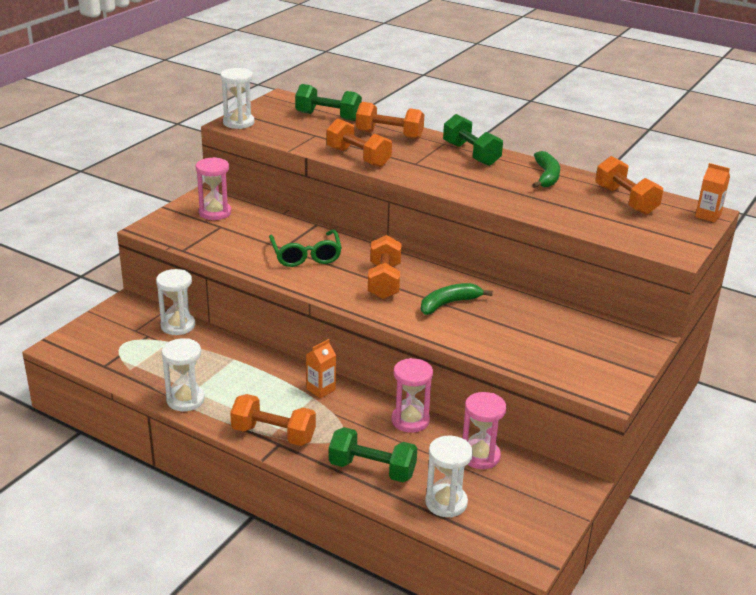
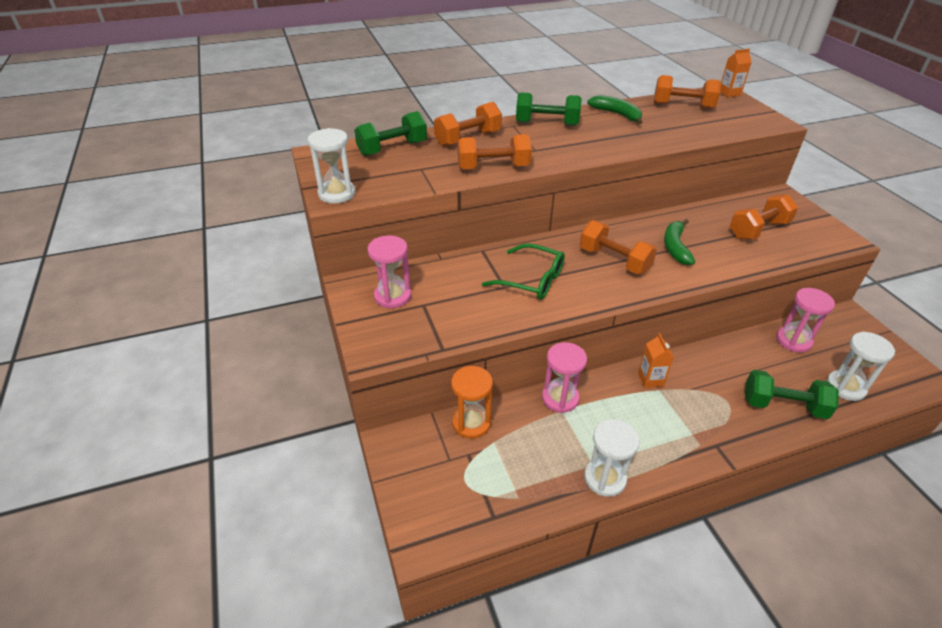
camera: 50 degrees left, 10 degrees up
(178, 326) = (471, 423): white hourglass -> orange hourglass
(273, 434) = (700, 442): orange dumbbell -> orange dumbbell (758, 230)
(372, 469) = (783, 406): green dumbbell -> green dumbbell turned 45 degrees clockwise
(410, 420) = (727, 352): pink hourglass -> pink hourglass (560, 398)

